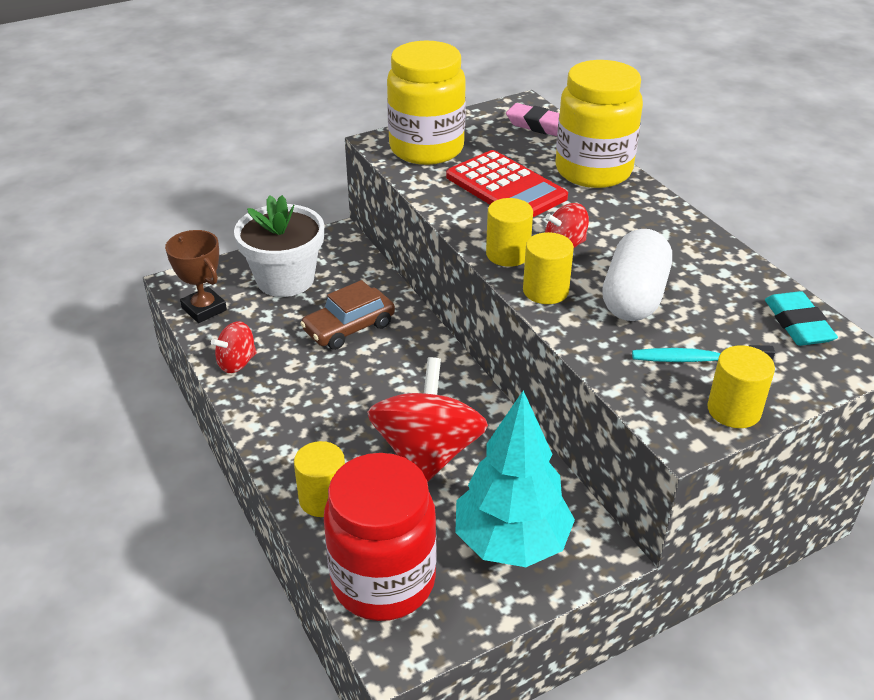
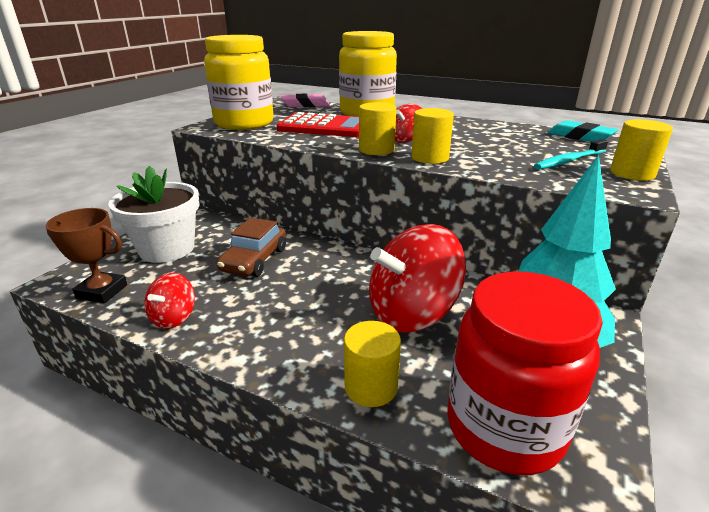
camera: 35 degrees left, 10 degrees down
(427, 453) = (411, 313): red spinning top -> red spinning top turned 90 degrees counterclockwise
(634, 297) = (484, 148): white capsule -> none

